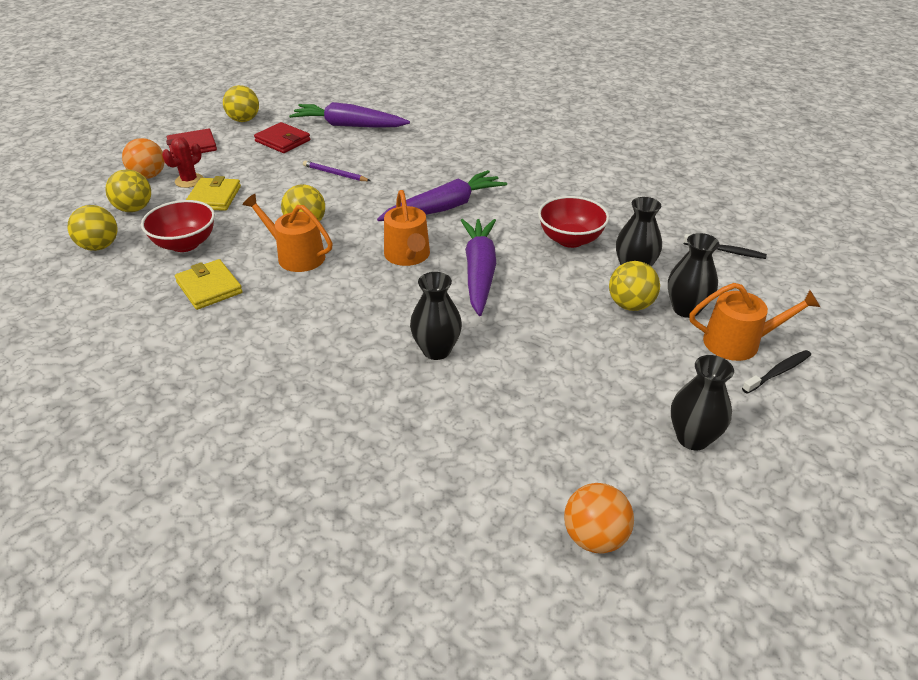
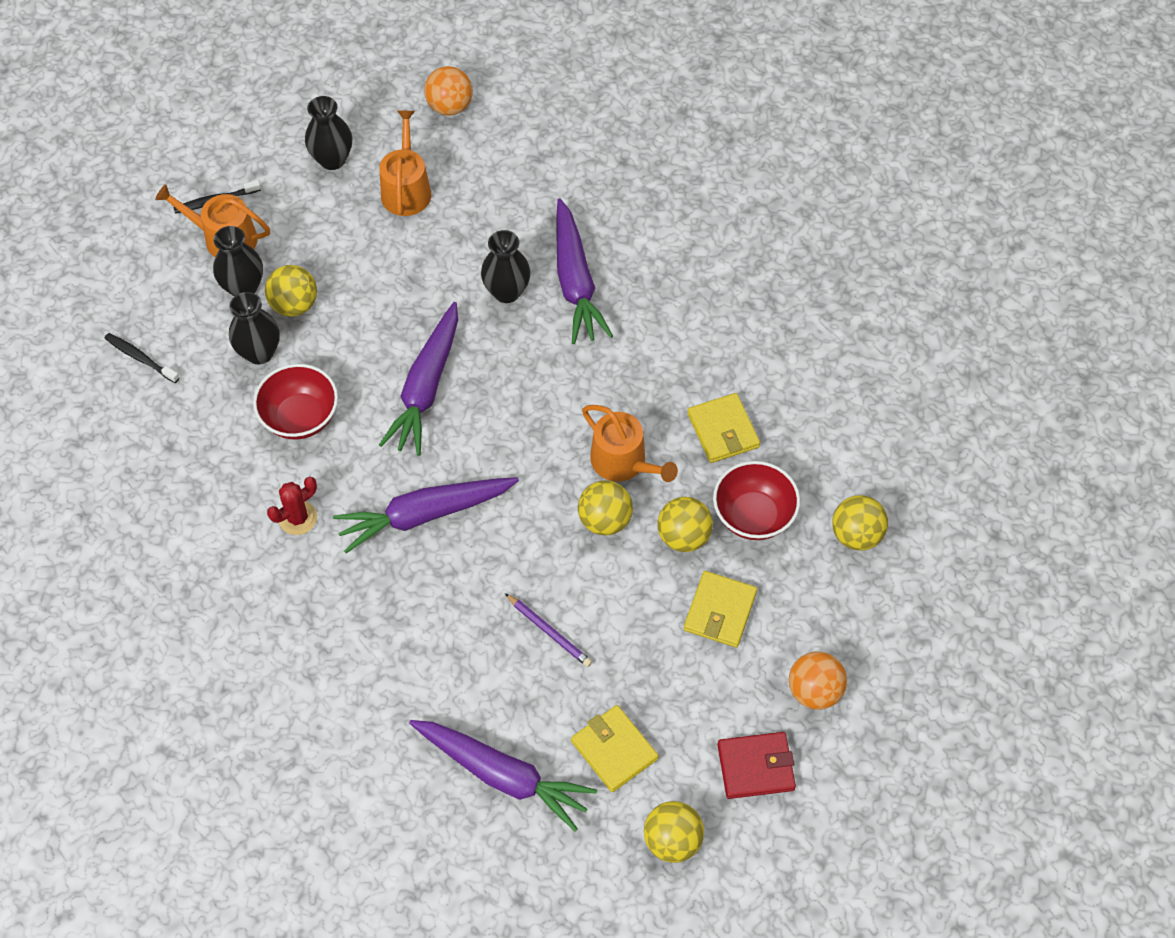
camera: 165 degrees left, 20 degrees up
(134, 209) = (824, 608): yellow ball -> yellow ball (683, 536)
(189, 181) = (755, 663): red cactus -> red cactus (298, 518)
(283, 141) = (614, 750): red wallet -> yellow wallet
(368, 371) = (575, 282): none -> purple carrot
(408, 256) = (496, 432): orange watering can -> orange watering can (406, 189)

